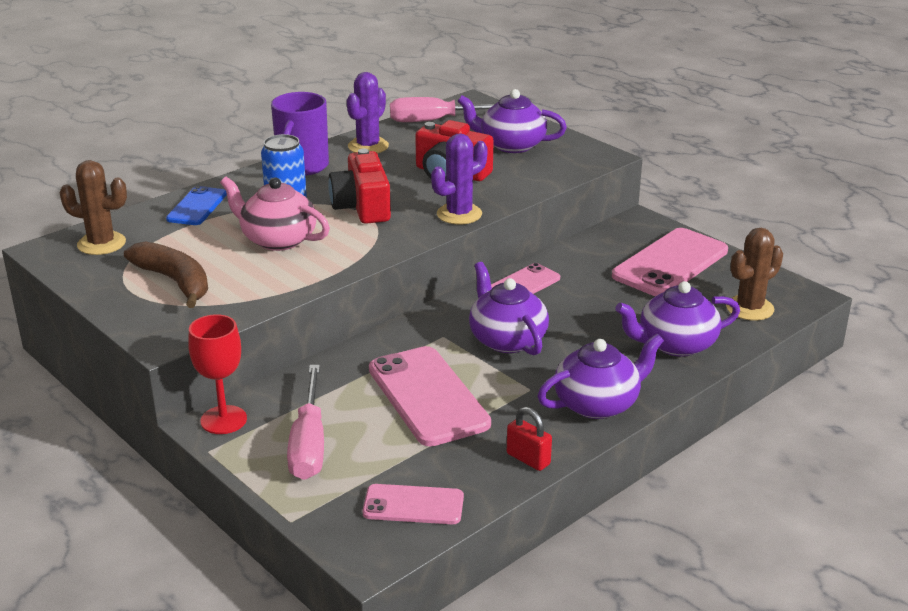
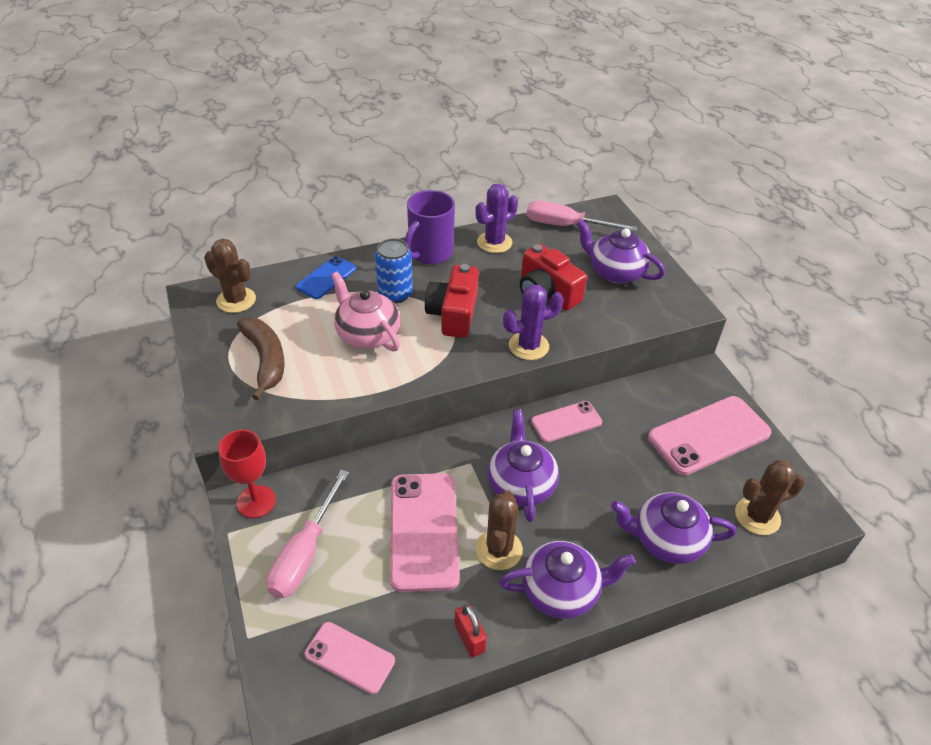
camera: 20 degrees right, 15 degrees up
(516, 391) = (499, 549): none -> brown cactus

